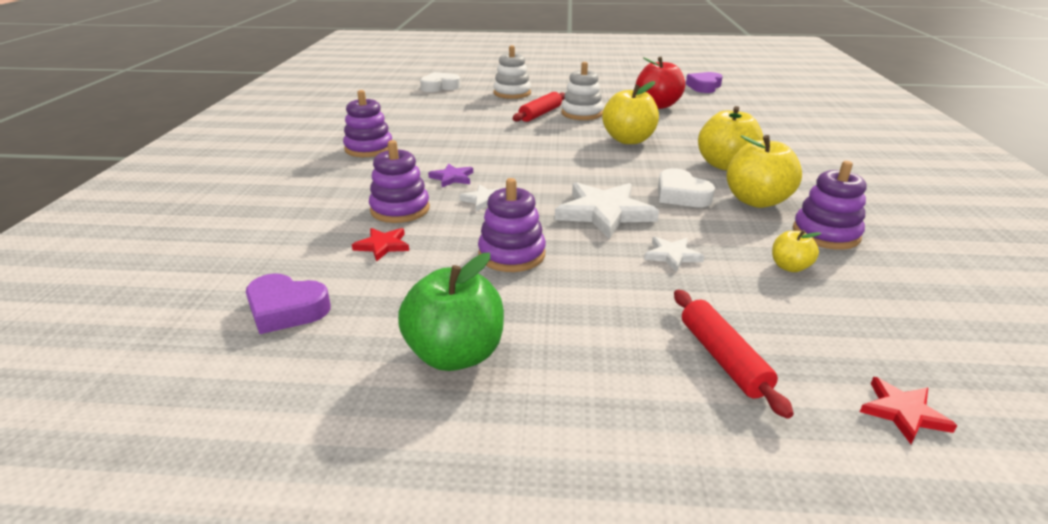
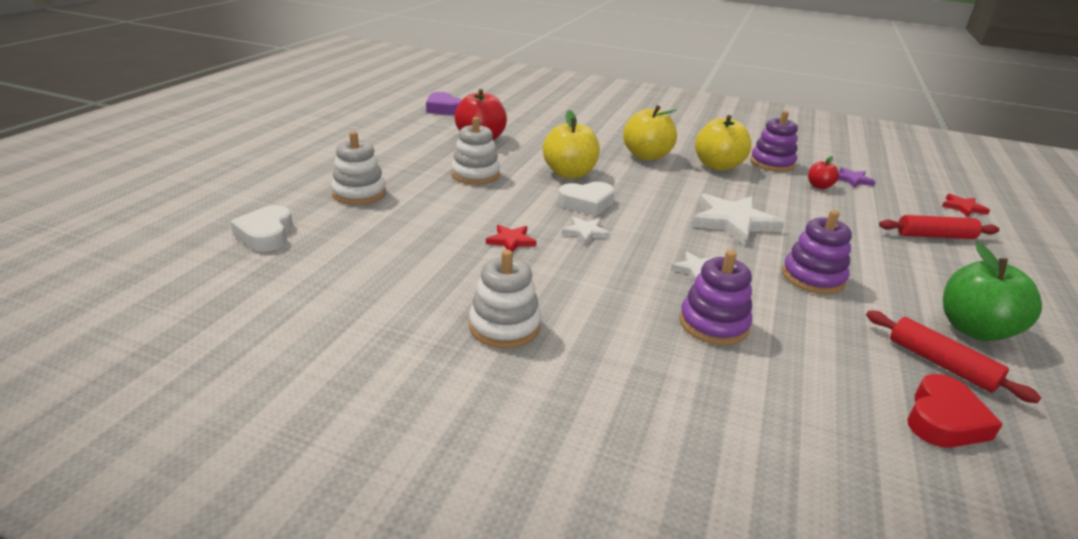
camera: 75 degrees left, 0 degrees up
(286, 310) = (944, 420): purple heart -> red heart
(369, 148) = (504, 326): purple stacking toy -> white stacking toy
(383, 246) = (801, 345): red star -> red star (511, 241)
(452, 178) = (633, 279): purple star -> purple star (852, 180)
(540, 114) = (457, 194): red rolling pin -> red rolling pin (940, 364)
(672, 256) = (807, 216): white star -> white star (585, 232)
(681, 195) = (702, 186): white heart -> white heart (586, 203)
(789, 267) = (819, 186): yellow apple -> red apple

